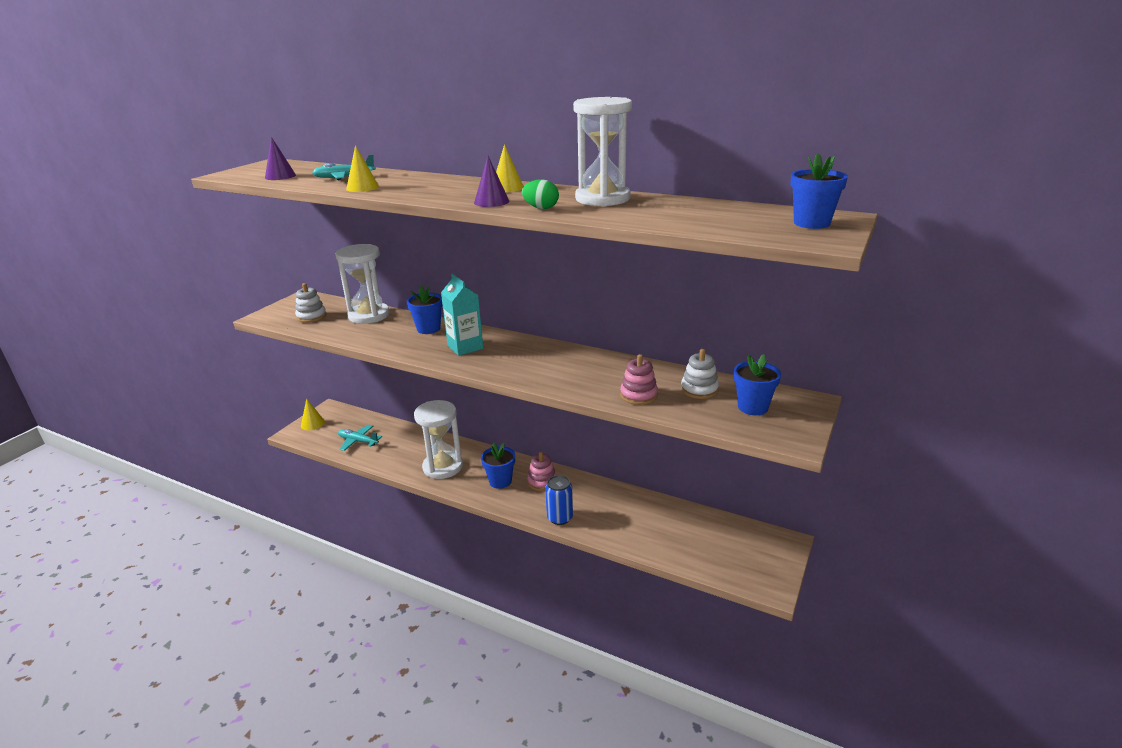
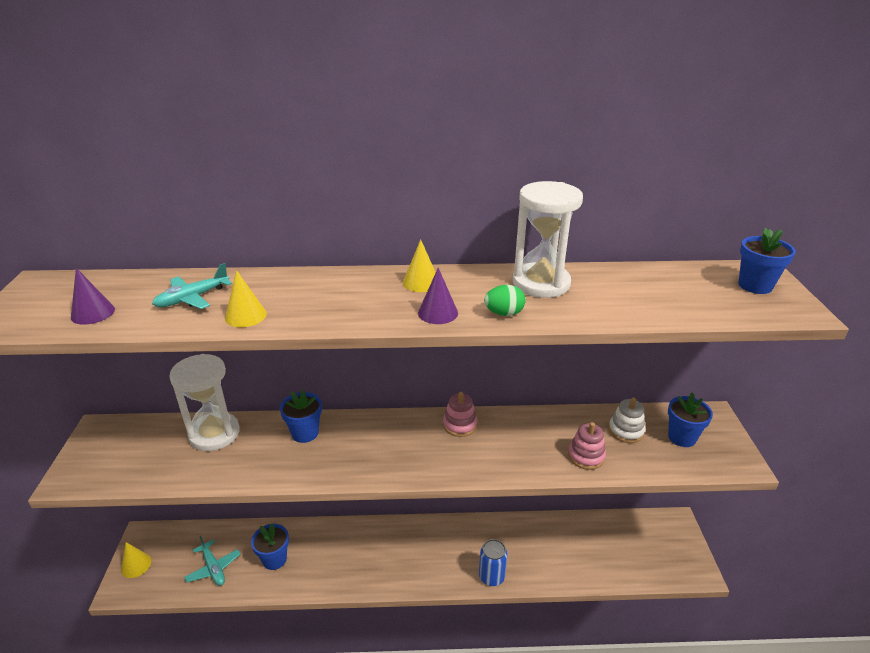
camera: 30 degrees left, 5 degrees up
(311, 316) = (139, 458): white stacking toy -> none
(358, 441) = (213, 568): turquoise plane -> turquoise plane turned 120 degrees counterclockwise
(443, 467) = (335, 563): white hourglass -> none
(465, 347) = (369, 447): turquoise carton -> none
(500, 481) = (406, 557): blue flower pot -> blue flower pot (274, 559)
(542, 482) = (446, 541): pink stacking toy -> pink stacking toy (460, 425)

